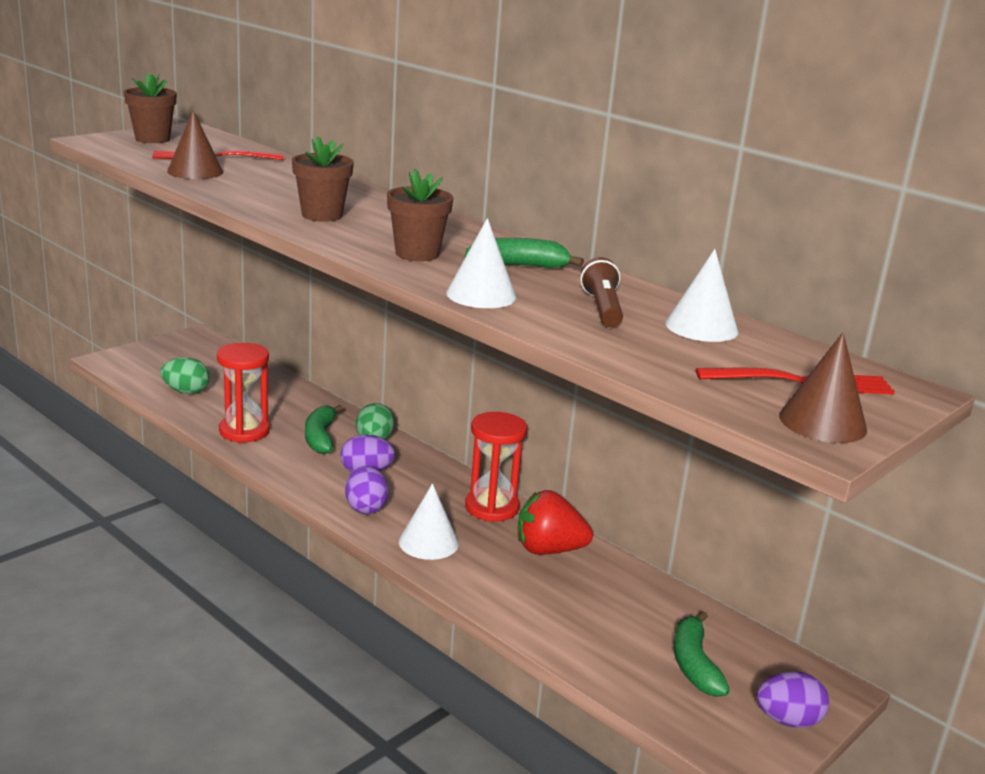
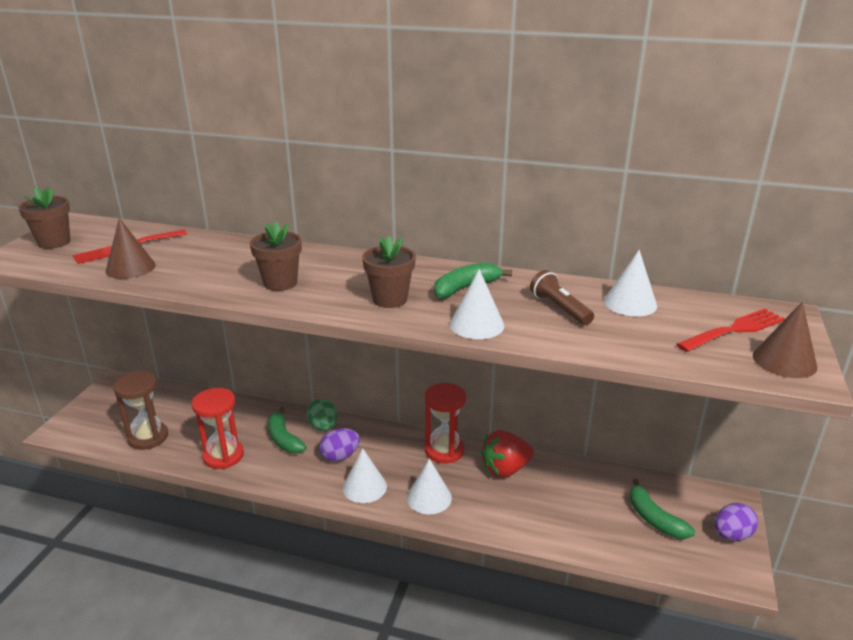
camera: 25 degrees left, 5 degrees up
(186, 392) = (148, 437): green egg -> brown hourglass
(365, 507) = (364, 487): purple egg -> white cone

